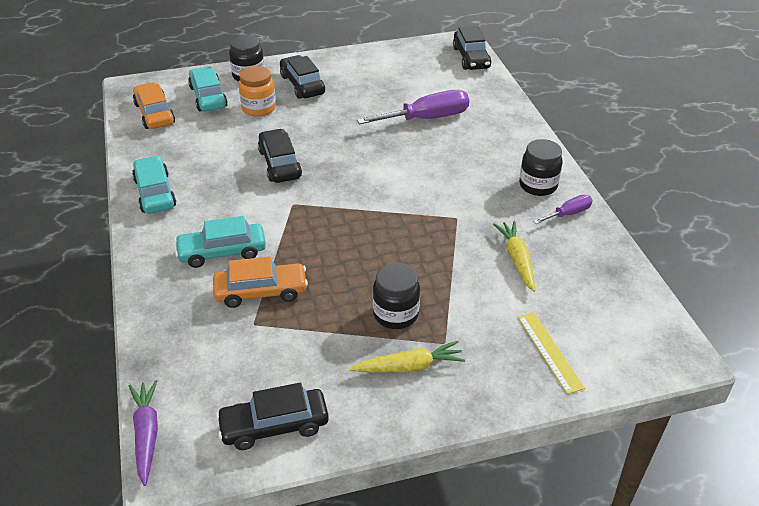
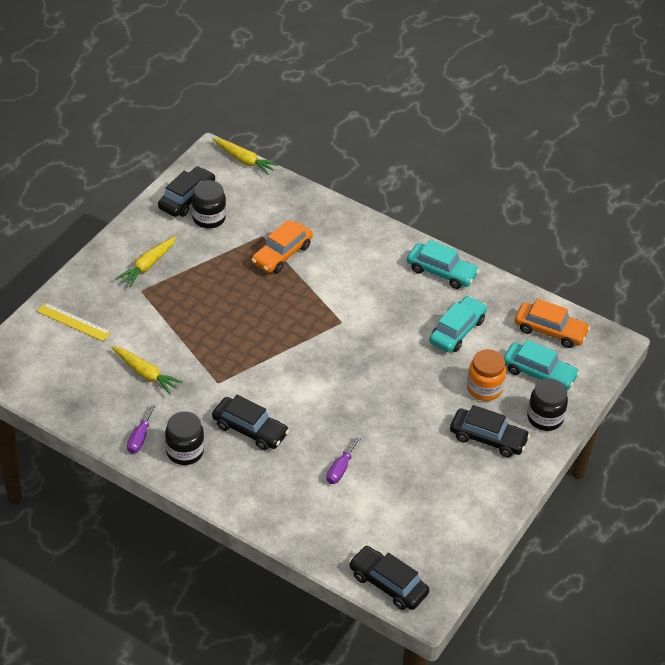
camera: 135 degrees right, 5 degrees up
(146, 434) = (244, 160): purple carrot -> yellow carrot
(222, 252) = (338, 262): turquoise car -> turquoise car (457, 331)
(280, 164) = (394, 347): black car -> black car (250, 430)
(396, 314) = (186, 289): black jar -> black jar (209, 218)
(427, 118) = (340, 468): purple screwdriver -> purple screwdriver, size x0.53

